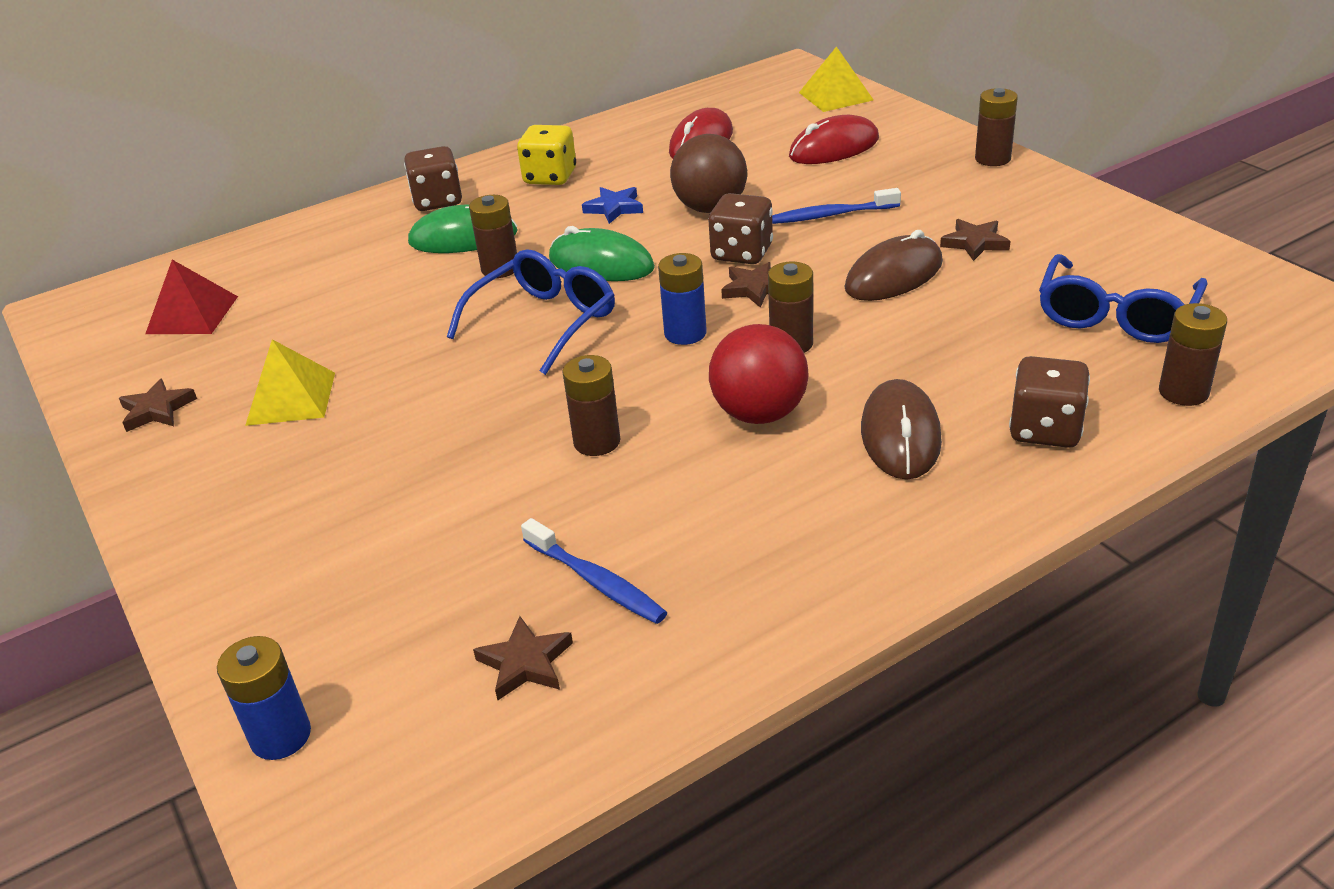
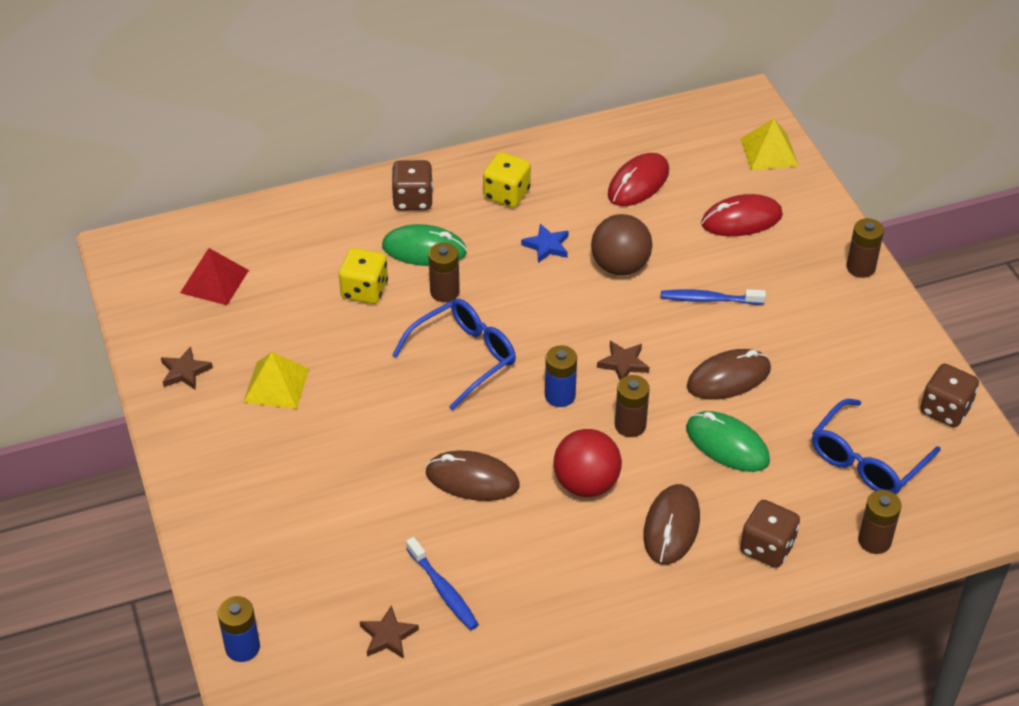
camera: 10 degrees right, 10 degrees up
(395, 286) = (364, 290): none -> yellow dice
(597, 442) = (472, 479): brown battery -> brown mouse
(601, 264) = (520, 307): green mouse -> green mouse (727, 444)
(742, 253) = (627, 323): brown dice -> brown dice (945, 410)
(974, 243) = (802, 359): brown star -> none

